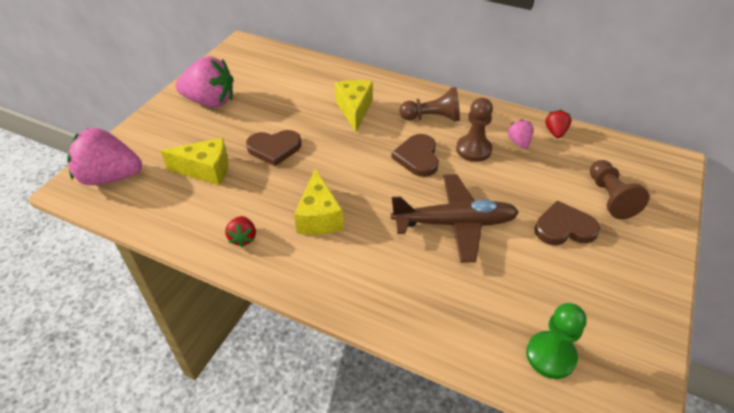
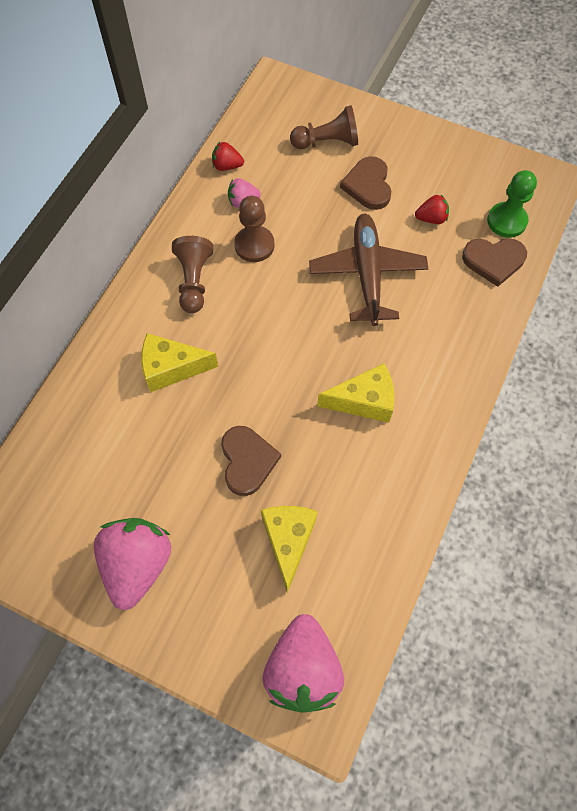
camera: 90 degrees left, 20 degrees up
(243, 238) = (399, 478): red strawberry -> red strawberry (431, 218)
(417, 157) = (267, 301): brown heart -> brown heart (493, 261)

